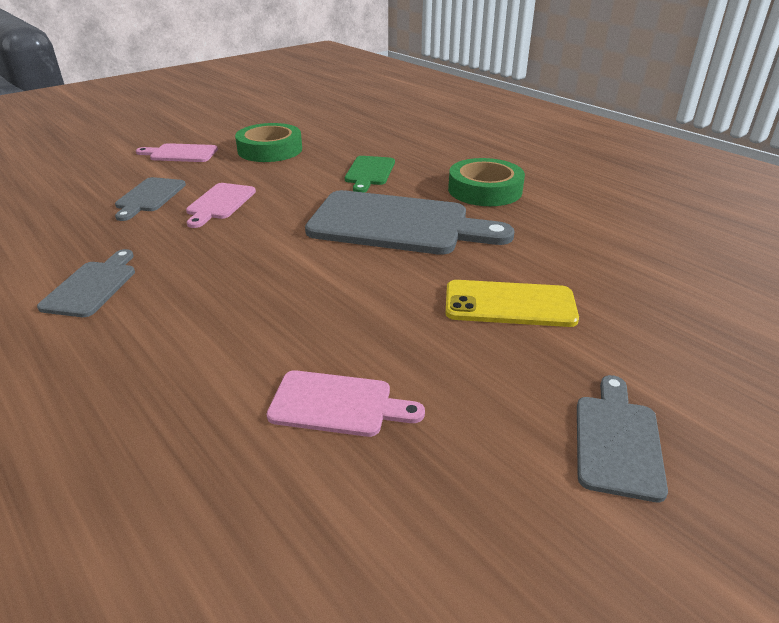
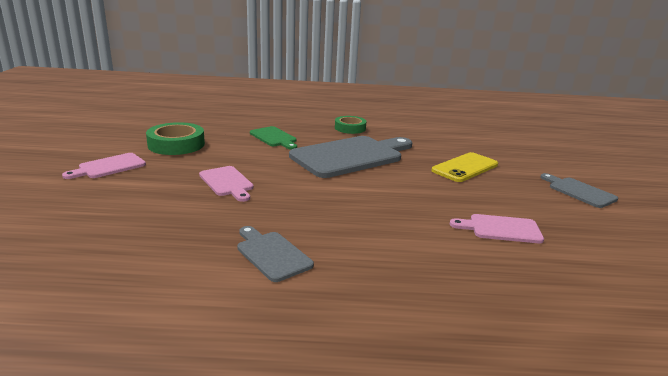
camera: 50 degrees left, 10 degrees down
(149, 197) = (164, 198): grey cutting board -> none
(337, 404) = (501, 229): pink cutting board -> pink cutting board turned 135 degrees counterclockwise
(485, 190) = (350, 128): green tape -> green tape, size x0.65

